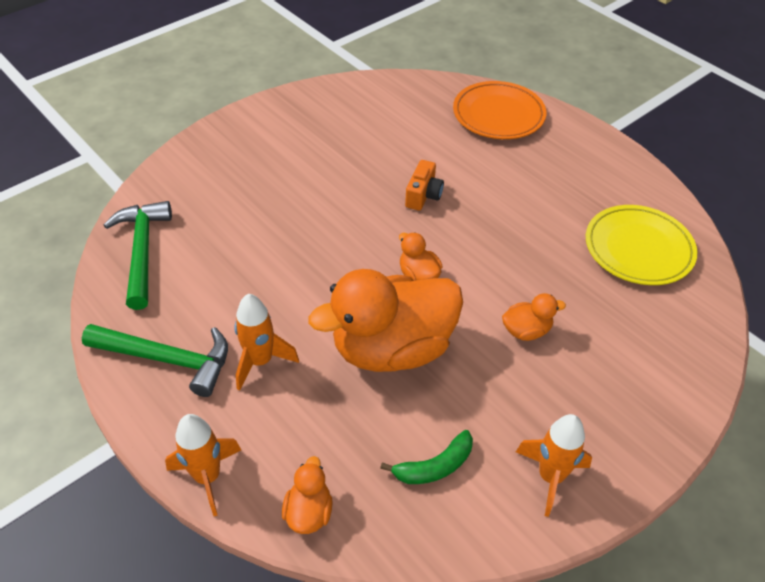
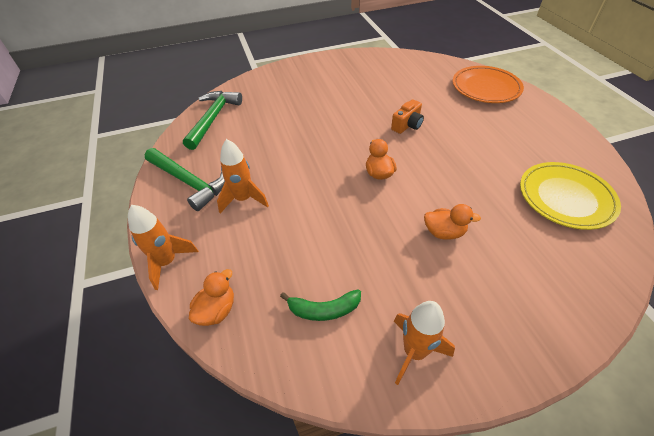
camera: 25 degrees right, 0 degrees up
(392, 348) = (335, 216): orange duck -> none

